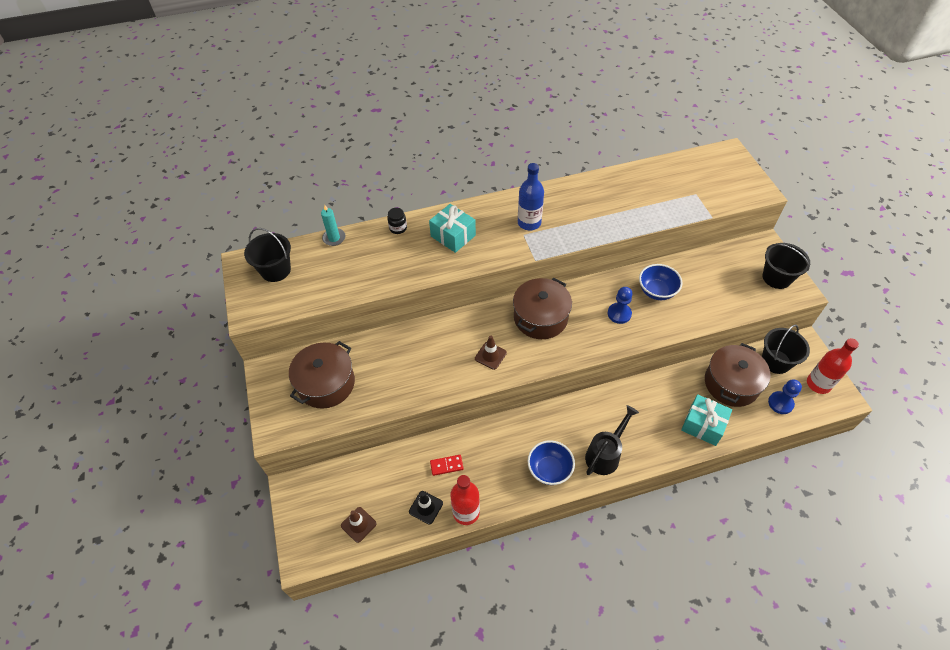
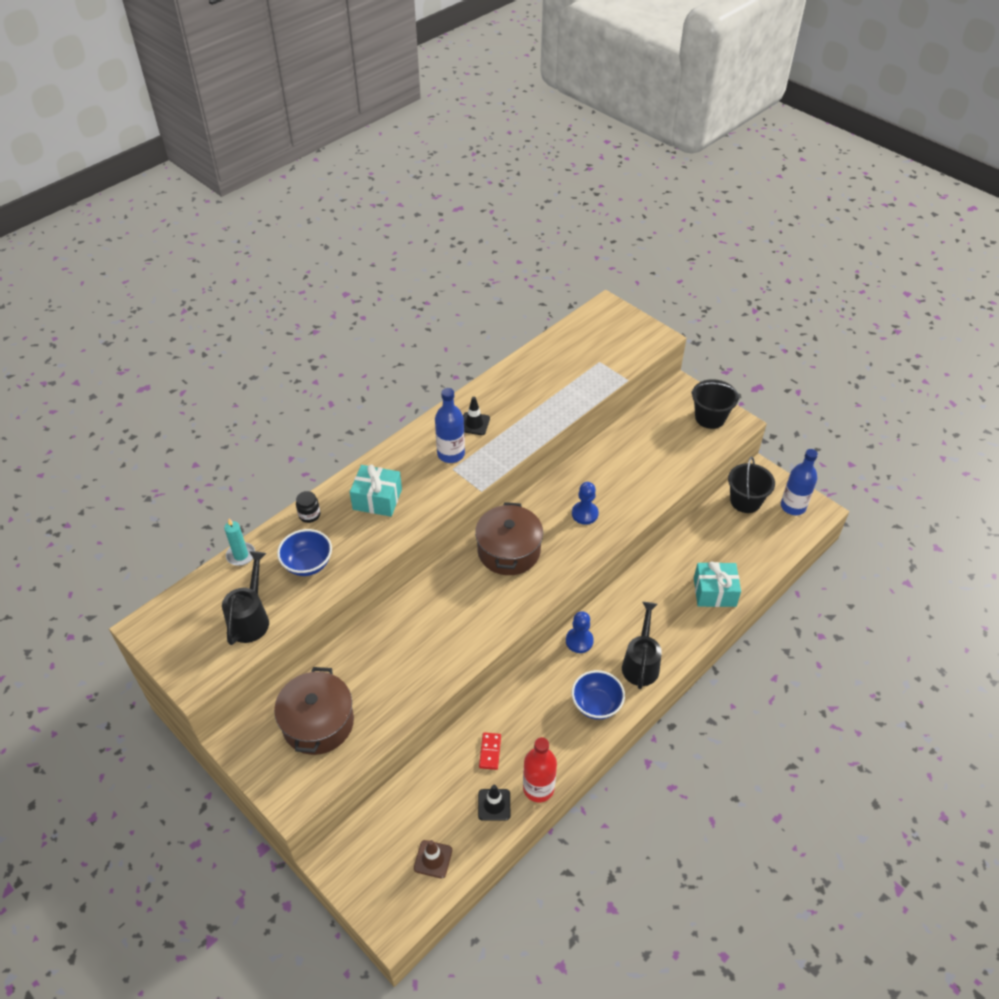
camera: 30 degrees left, 5 degrees down
(275, 270) = (193, 619): black bucket -> none
(312, 286) = (250, 619): none -> black watering can
(446, 465) = (490, 752): red domino -> red domino turned 45 degrees counterclockwise
(490, 355) = (481, 612): brown traffic cone -> none
(561, 206) = (474, 424): none -> black traffic cone
(656, 291) = (608, 476): blue bowl -> blue bowl (308, 564)
(731, 383) = (718, 540): brown pot -> none
(780, 403) = (770, 539): blue pawn -> blue pawn (579, 641)
(818, 384) = (793, 506): red bottle -> blue bottle

